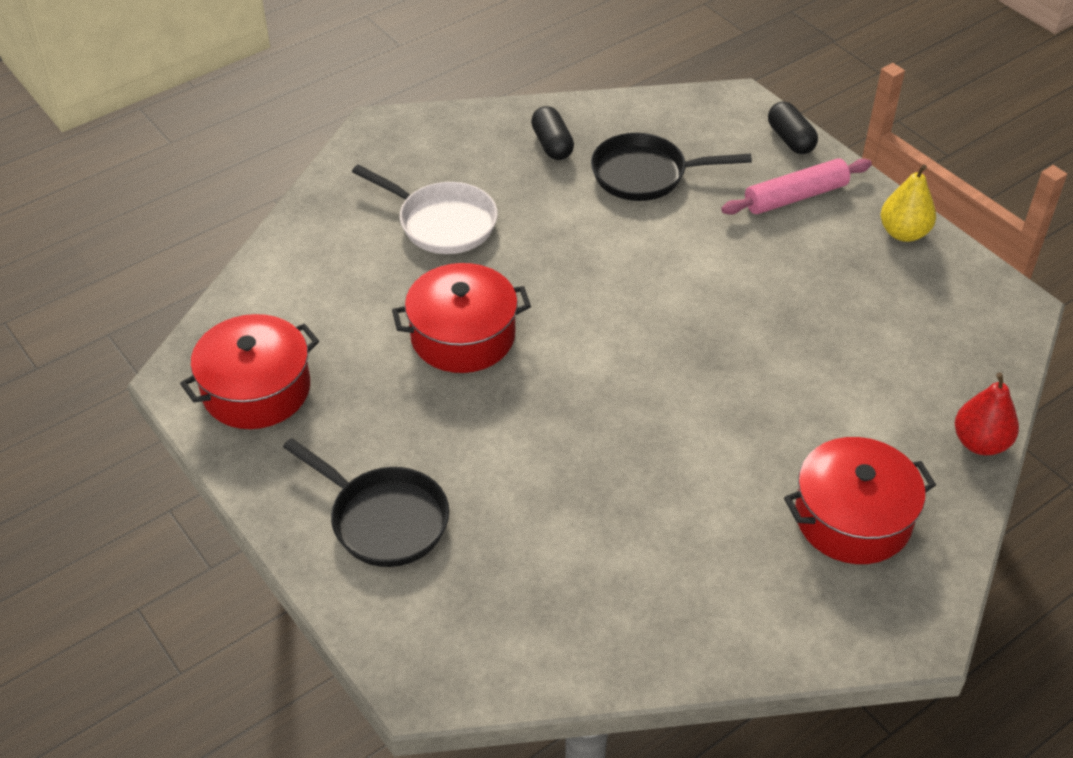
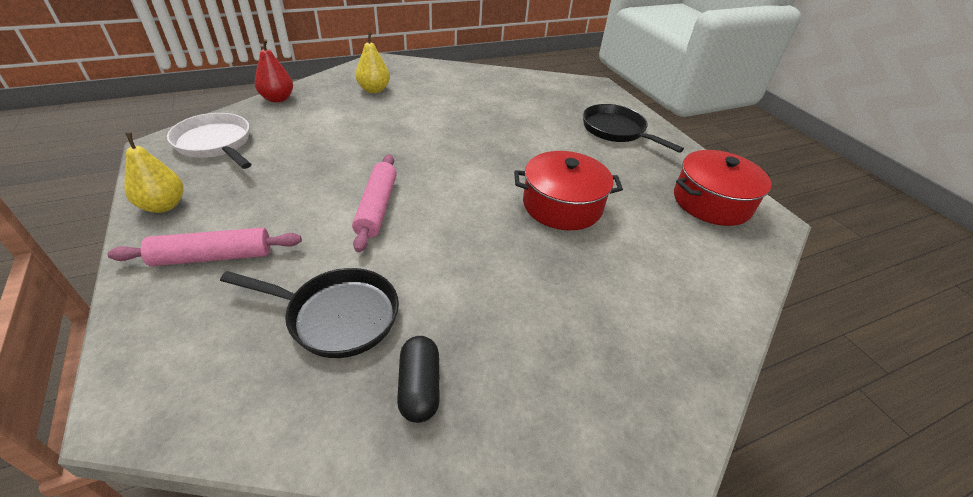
camera: 170 degrees left, 5 degrees down
(442, 223) = (570, 305): white pan -> white pan (216, 144)
(682, 281) = (377, 207): none -> pink rolling pin
(790, 139) = (139, 326): black capsule -> none
(852, 518) = (374, 90): red pot -> yellow pear

